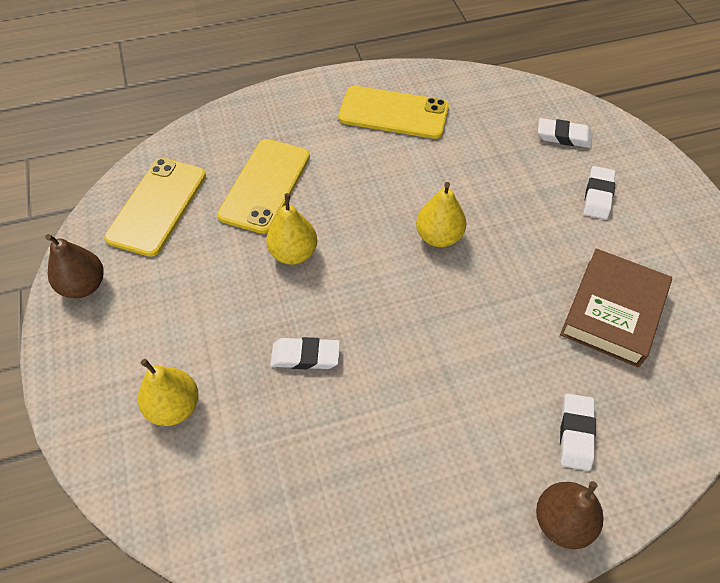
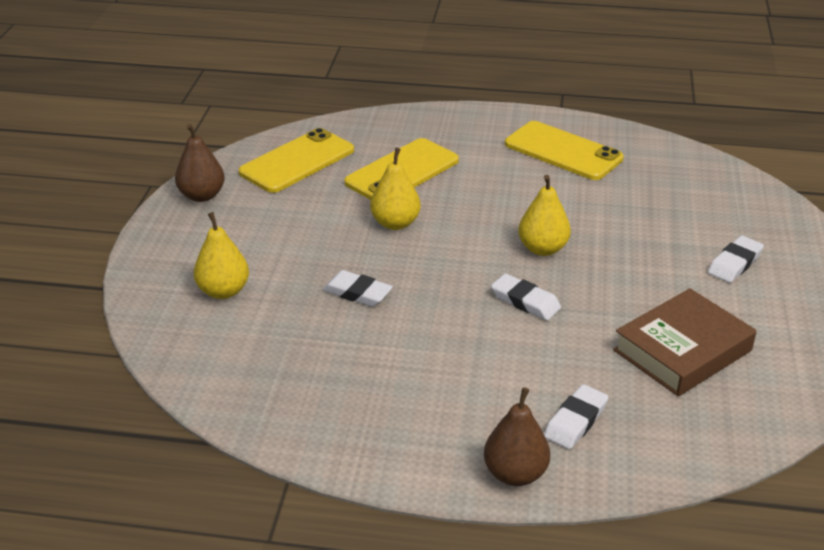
camera: 25 degrees right, 20 degrees down
(563, 136) = (731, 211): white eraser -> white eraser (525, 301)

